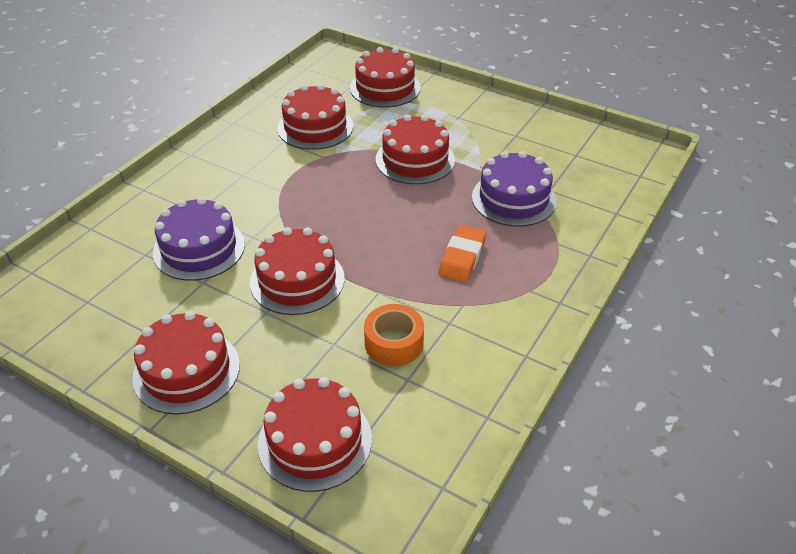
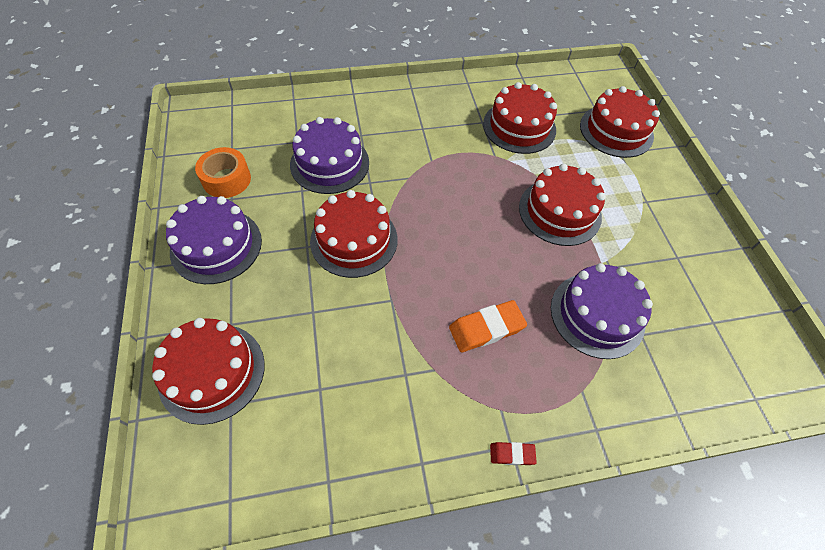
camera: 45 degrees right, 15 degrees up
(186, 371) = (216, 245): red cake -> purple cake
(394, 343) = (348, 351): orange tape -> orange tape (226, 179)
(566, 305) = (512, 454): none -> red eraser

